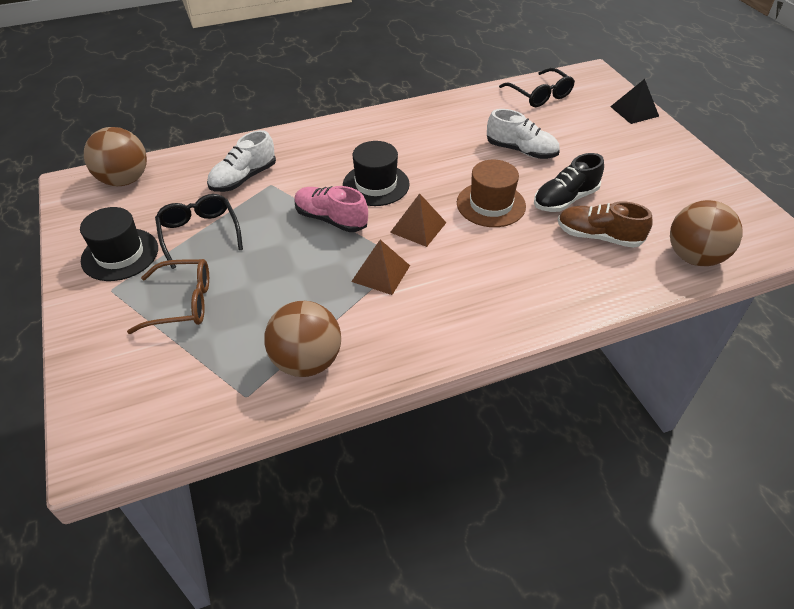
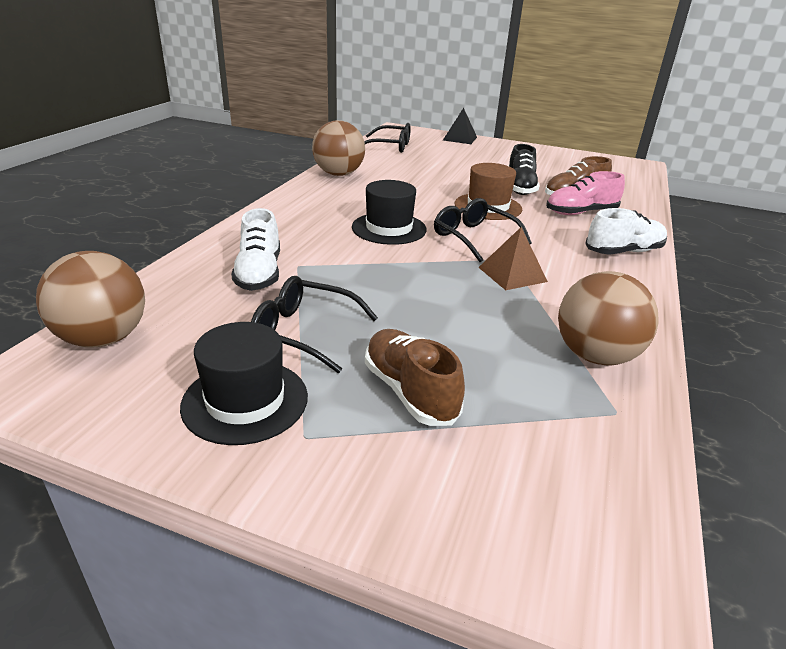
camera: 50 degrees left, 15 degrees down
(183, 303) = (410, 391): brown glasses -> brown shoe
(331, 219) = (403, 263): pink shoe -> pink shoe (581, 213)
(418, 227) = (474, 237): brown pyramid -> black glasses
(521, 151) = (442, 175): white shoe -> white shoe (623, 251)
(694, 257) = (629, 186): brown ball -> brown ball (338, 174)

